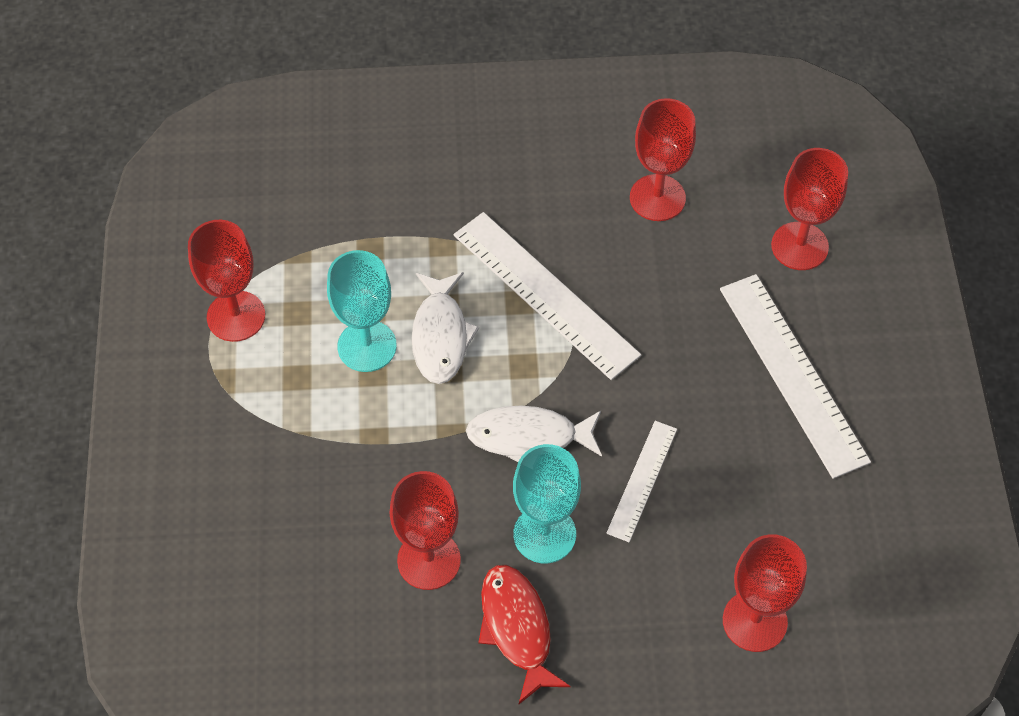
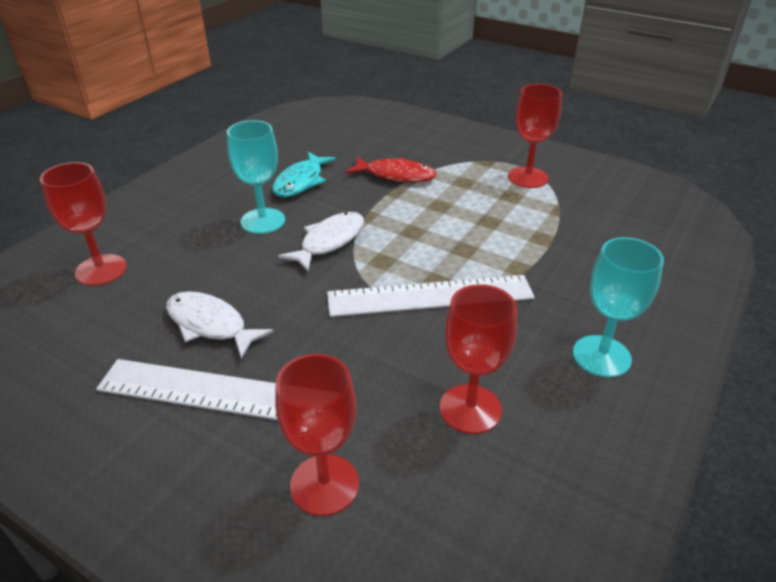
camera: 125 degrees right, 20 degrees down
(367, 346) = (461, 210): turquoise goblet -> turquoise goblet (601, 356)
(429, 560) = (301, 181): red goblet -> turquoise fish
(440, 335) = (441, 239): white fish -> white fish (210, 325)
(517, 629) = (227, 192): red fish -> red fish (395, 175)
(642, 480) = (243, 271): white ruler -> none

